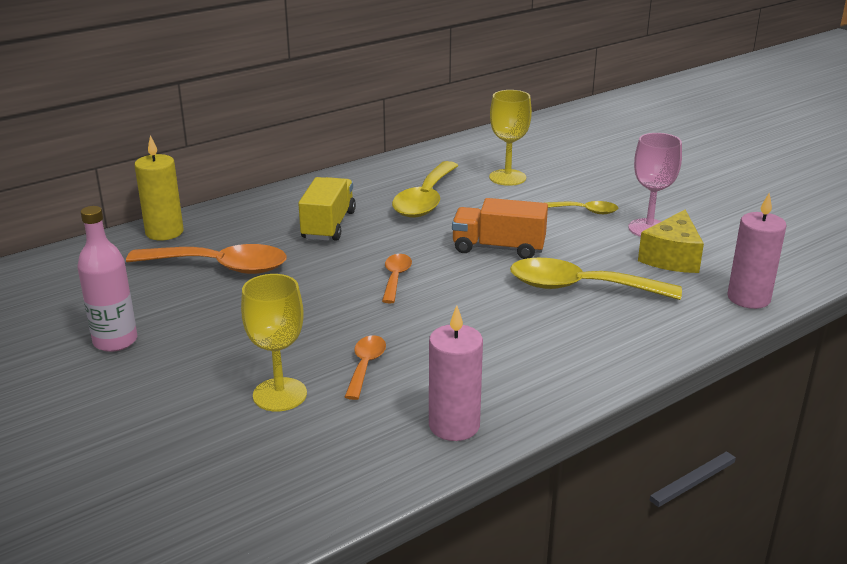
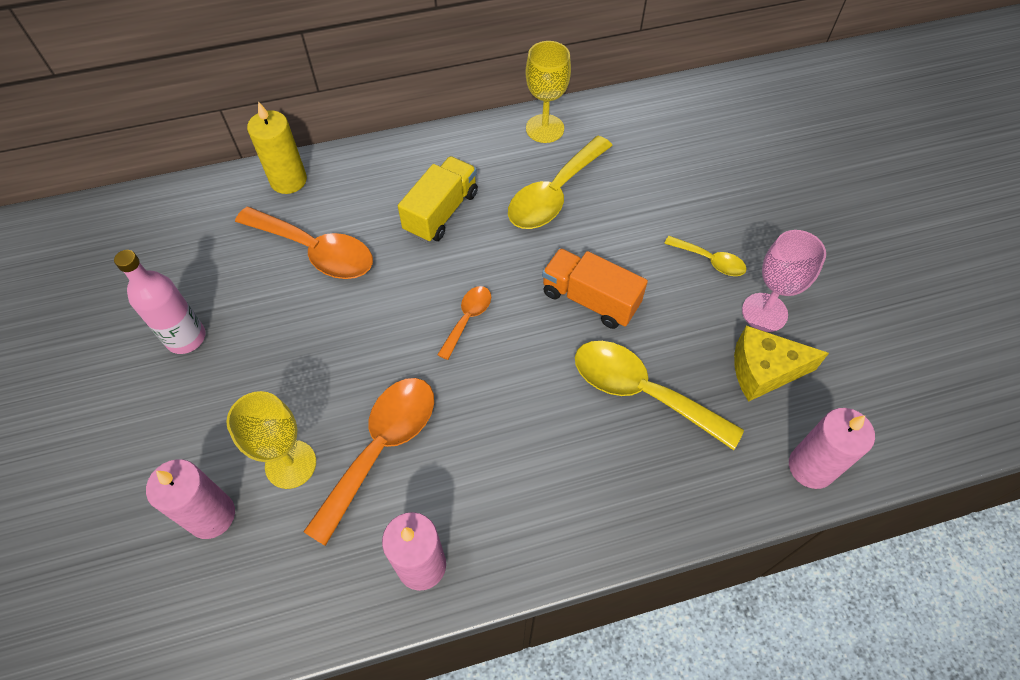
camera: 20 degrees right, 30 degrees up
(216, 444) = (211, 515): none -> pink candle
(365, 366) = (381, 448): orange spoon -> orange spoon, size x1.91
(507, 177) = (656, 177): yellow goblet -> yellow goblet (545, 128)
(672, 258) = (764, 371): yellow cheese -> yellow cheese turned 45 degrees clockwise

